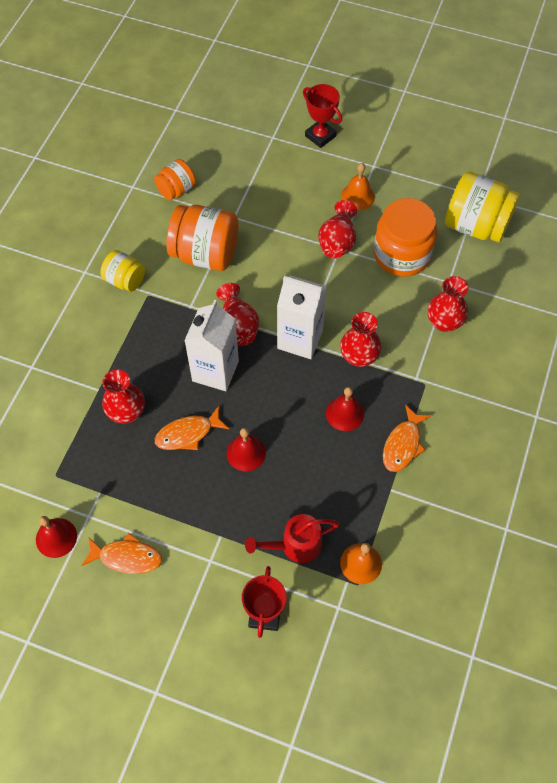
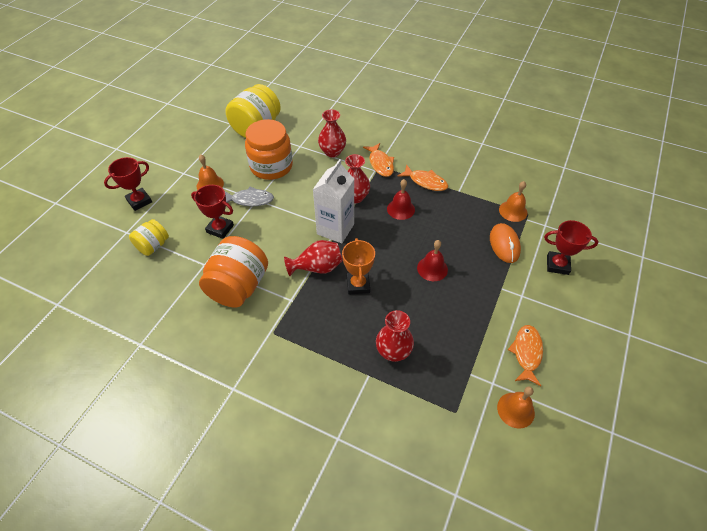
camera: 85 degrees left, 10 degrees down
(56, 537) = (515, 410): red bell -> orange bell
(125, 280) = (252, 352): yellow jar -> yellow jar (153, 246)
(176, 190) = (158, 306): orange jar -> none
(188, 434) = (415, 306): orange fish -> orange fish (380, 164)
(215, 371) = (358, 285): white carton -> orange trophy
(287, 221) = (220, 229): none -> red trophy
(295, 545) = (504, 244): red watering can -> orange mouse
(337, 242) = (250, 200): red vase -> grey fish

